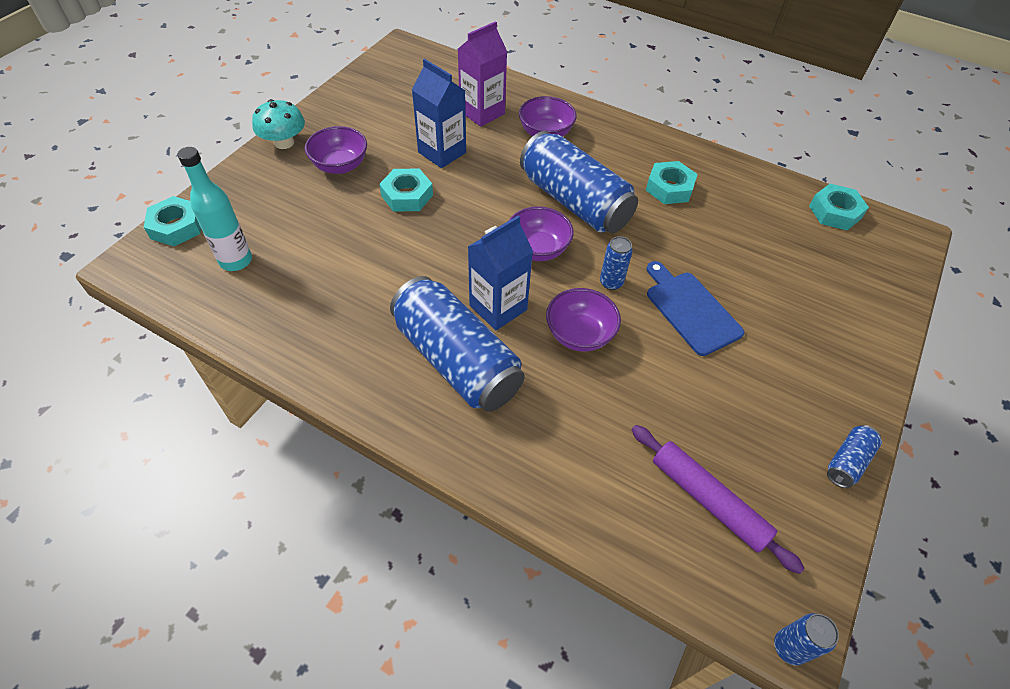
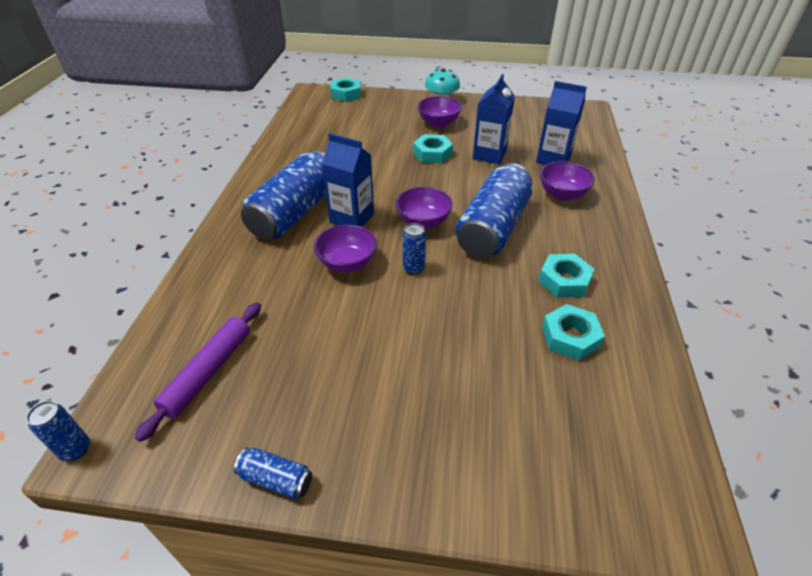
camera: 70 degrees right, 10 degrees down
(236, 261) = (332, 117): turquoise bottle -> none
(482, 112) = (553, 159): purple carton -> blue carton
(690, 310) = (412, 324): blue cutting board -> none
(835, 212) = (656, 430): turquoise nut -> turquoise nut (570, 337)

